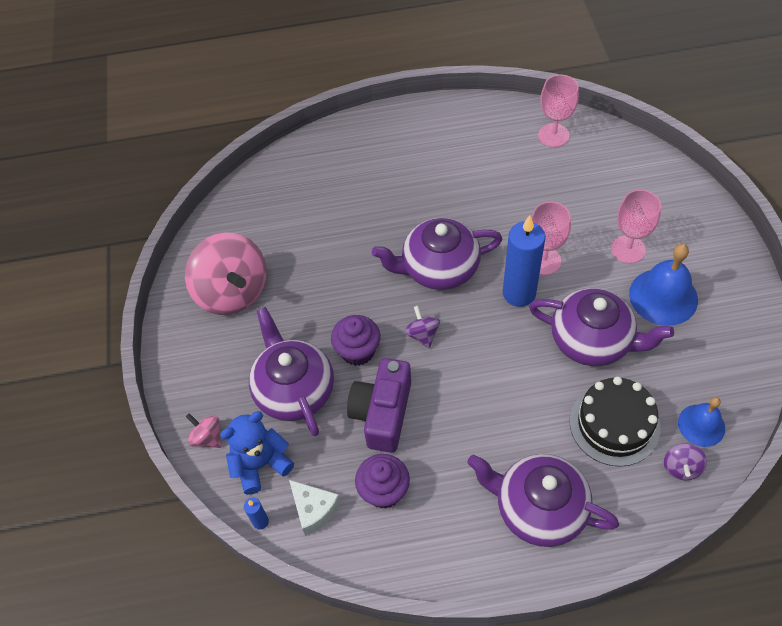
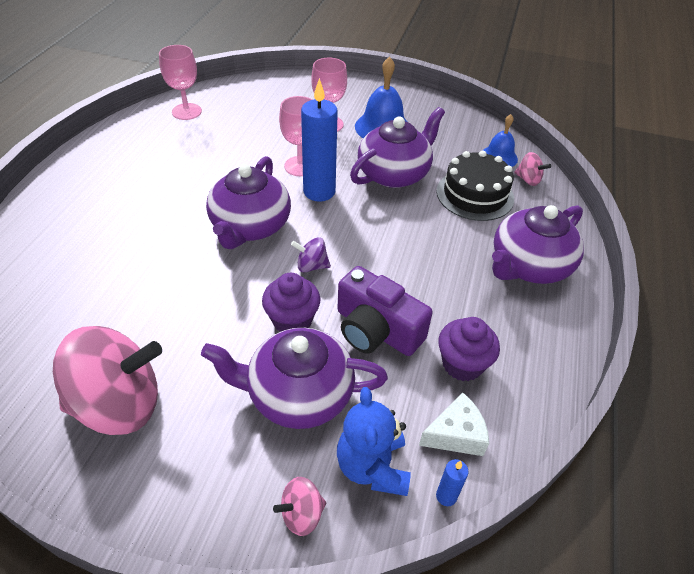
camera: 70 degrees left, 10 degrees down
(681, 468) = (528, 180): purple spinning top -> pink spinning top

